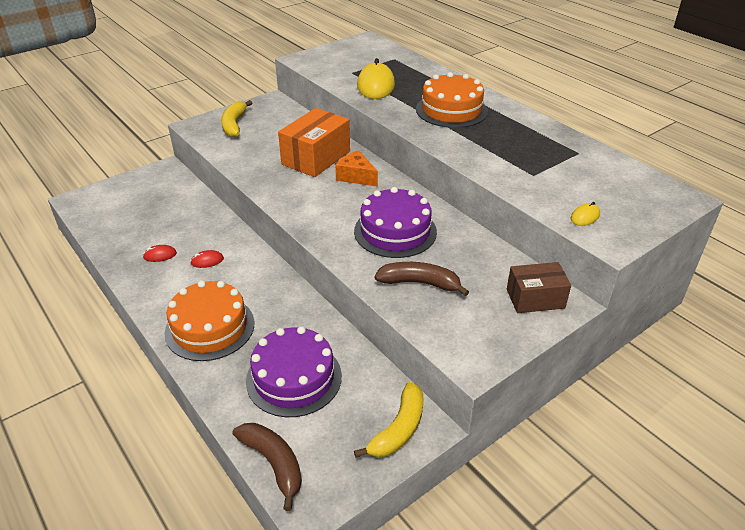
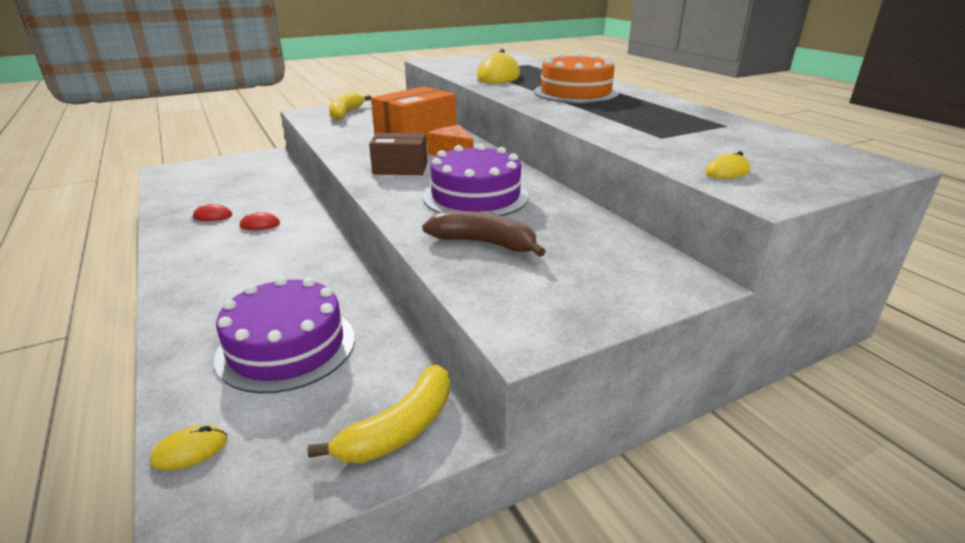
camera: 10 degrees right, 10 degrees down
(210, 327) = (218, 283): orange cake -> none
(273, 463) = (190, 450): brown banana -> yellow mouse
(535, 299) = (644, 272): brown box -> brown box (400, 168)

